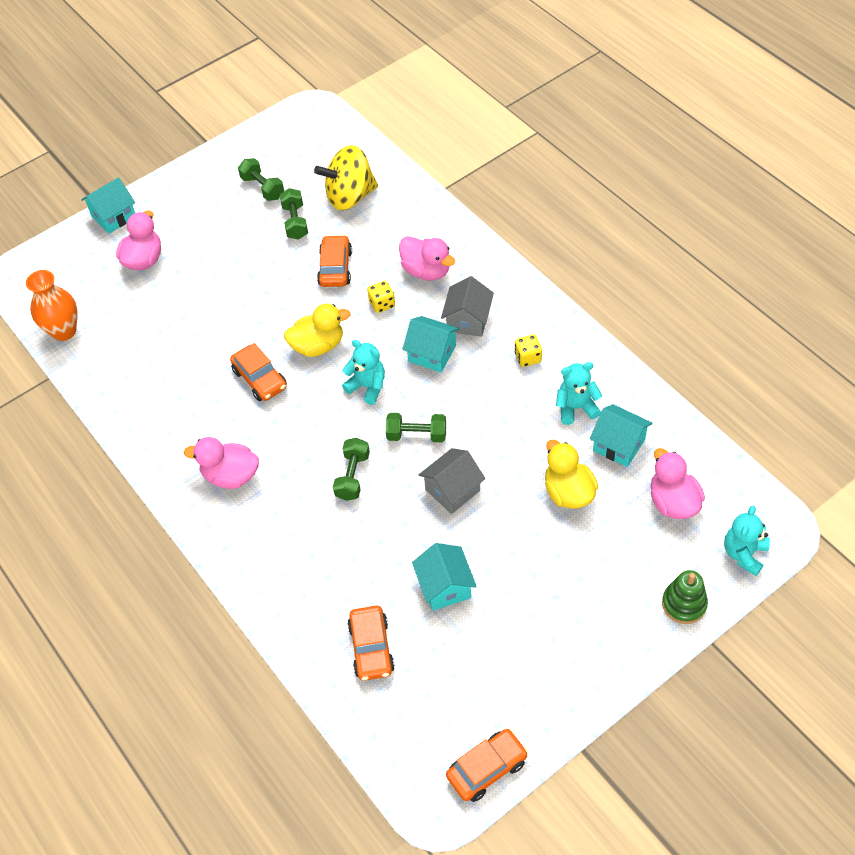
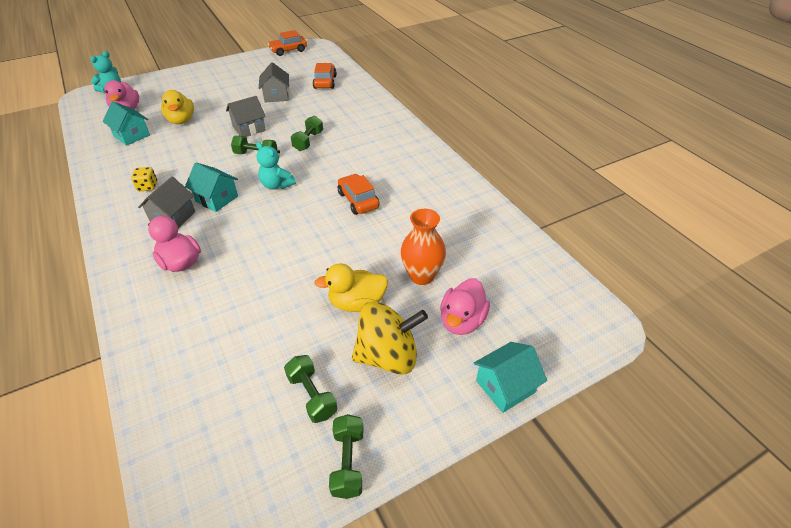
camera: 175 degrees left, 10 degrees down
(64, 331) = (534, 260): orange vase -> orange vase (421, 276)
(231, 476) = (389, 150): pink duck -> none
(295, 222) = (287, 338): green dumbbell -> green dumbbell (348, 462)
(318, 346) = (304, 216): yellow duck -> yellow duck (356, 303)
(335, 268) = (264, 279): orange car -> none
(350, 196) = (212, 361): yellow spinning top -> yellow spinning top (388, 356)
(382, 304) = (236, 240): yellow dice -> none
(445, 587) = (276, 96): turquoise house -> grey house
(576, 408) = (140, 155): turquoise teddy bear -> none
(684, 604) = (160, 79): green stacking toy -> none

